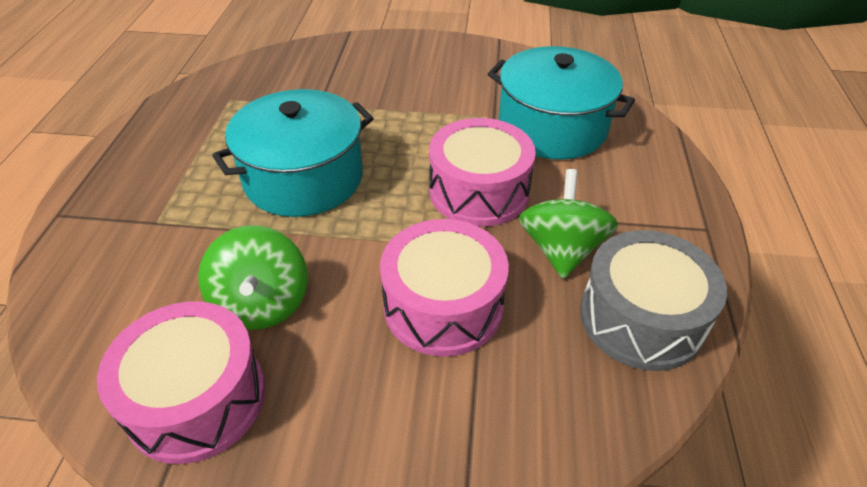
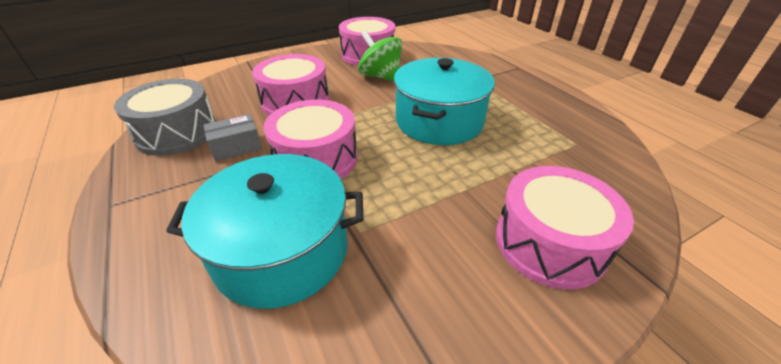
camera: 145 degrees right, 5 degrees down
(372, 64) = (549, 242): none -> pink drum
(561, 249) = (236, 147): green spinning top -> grey box

